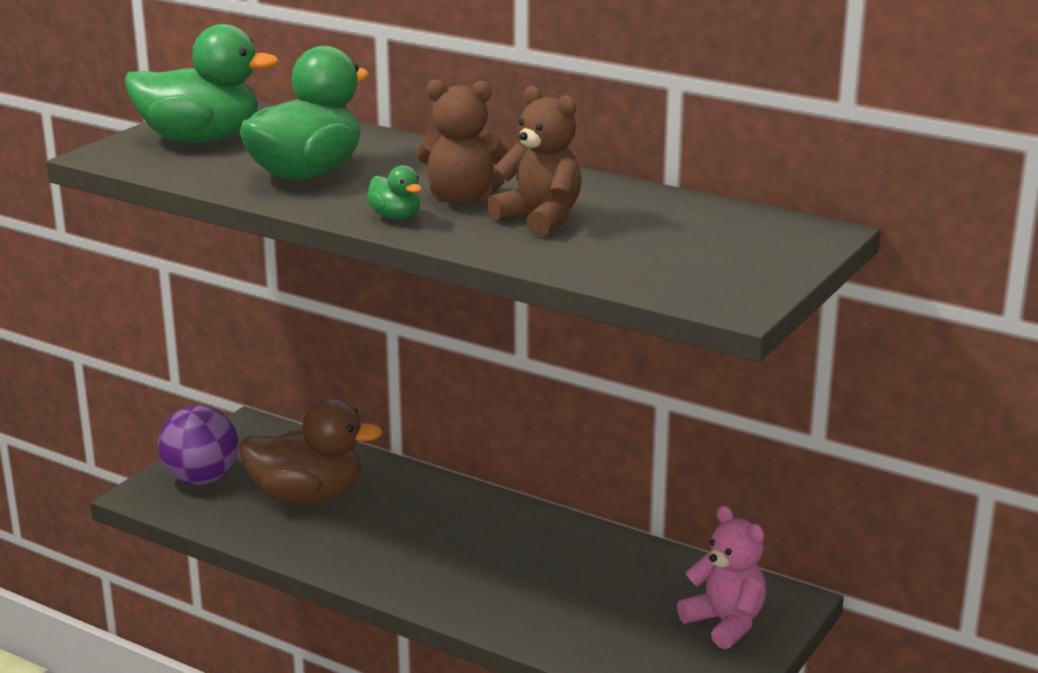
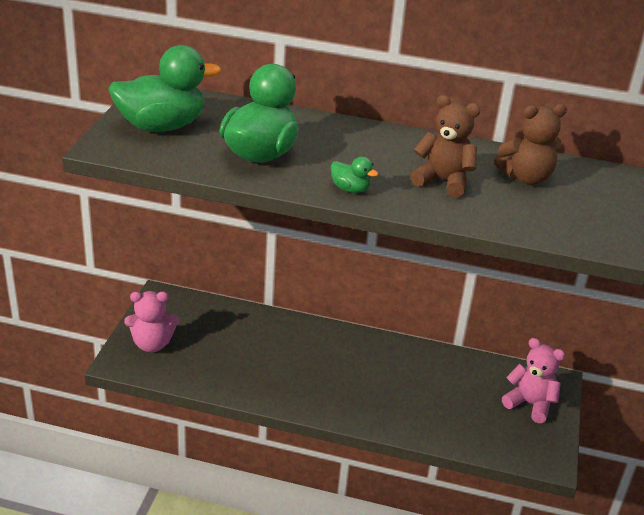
camera: 20 degrees left, 10 degrees up
(201, 479) = (152, 344): purple ball -> pink teddy bear
(308, 497) = (230, 348): brown duck -> none
(462, 199) = (380, 167): brown teddy bear -> brown teddy bear (526, 178)

